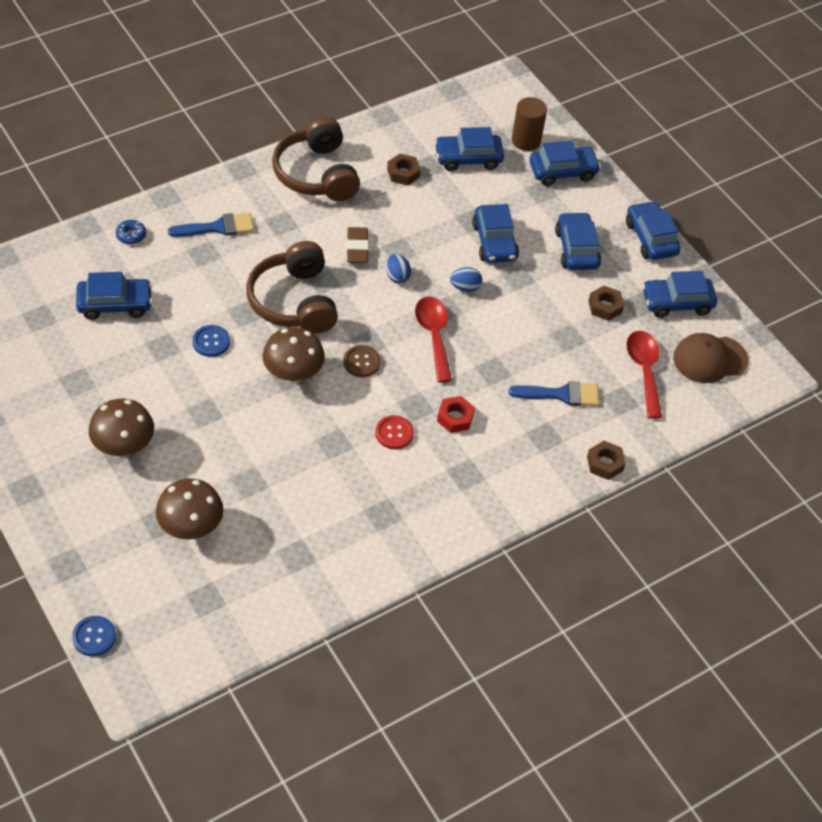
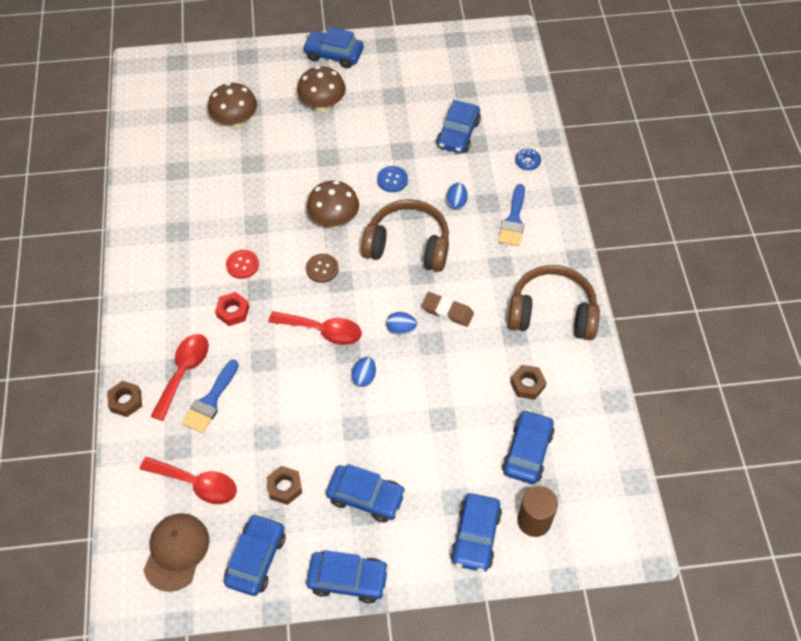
camera: 120 degrees right, 5 degrees up
(94, 637) = (187, 56): blue button -> none
(216, 278) = (456, 202): none -> blue egg
(494, 242) = (407, 426): blue car -> blue car (334, 54)
(545, 429) = (184, 372): none -> red spoon

